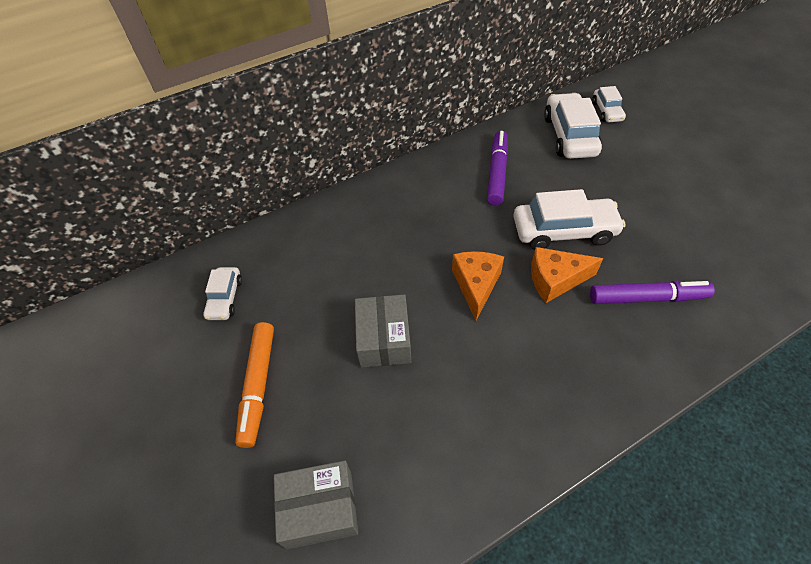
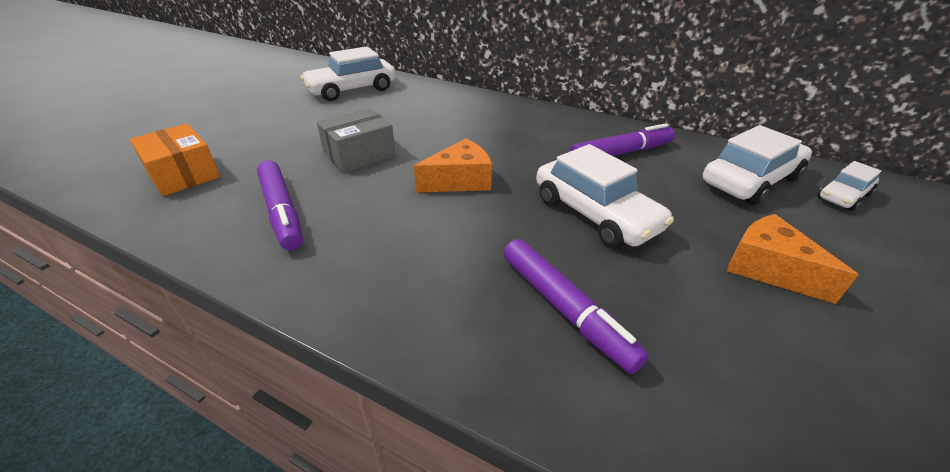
camera: 55 degrees right, 15 degrees down
(225, 298) = (352, 90): white car -> white car, size x1.80
(258, 386) = (283, 121): orange marker -> none
(319, 509) = (183, 174): grey box -> orange box
(450, 429) = (281, 212): none -> purple marker
(555, 280) = (516, 226): orange cheese -> orange cheese (768, 269)

